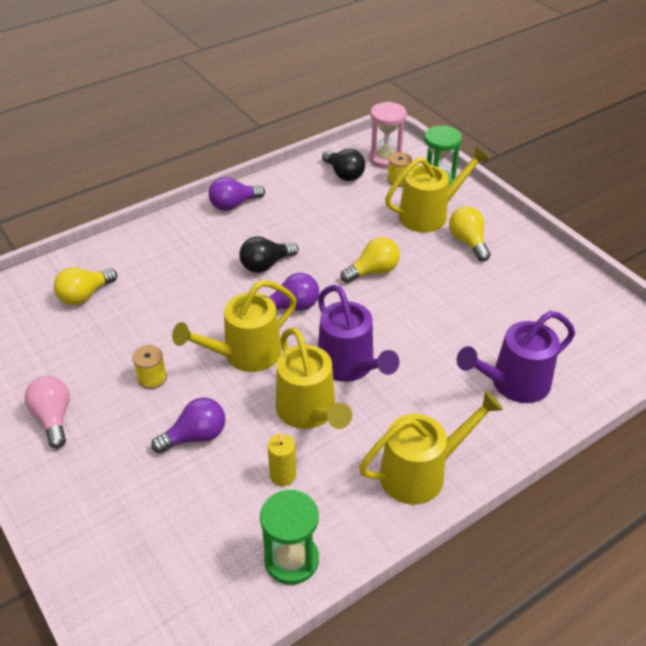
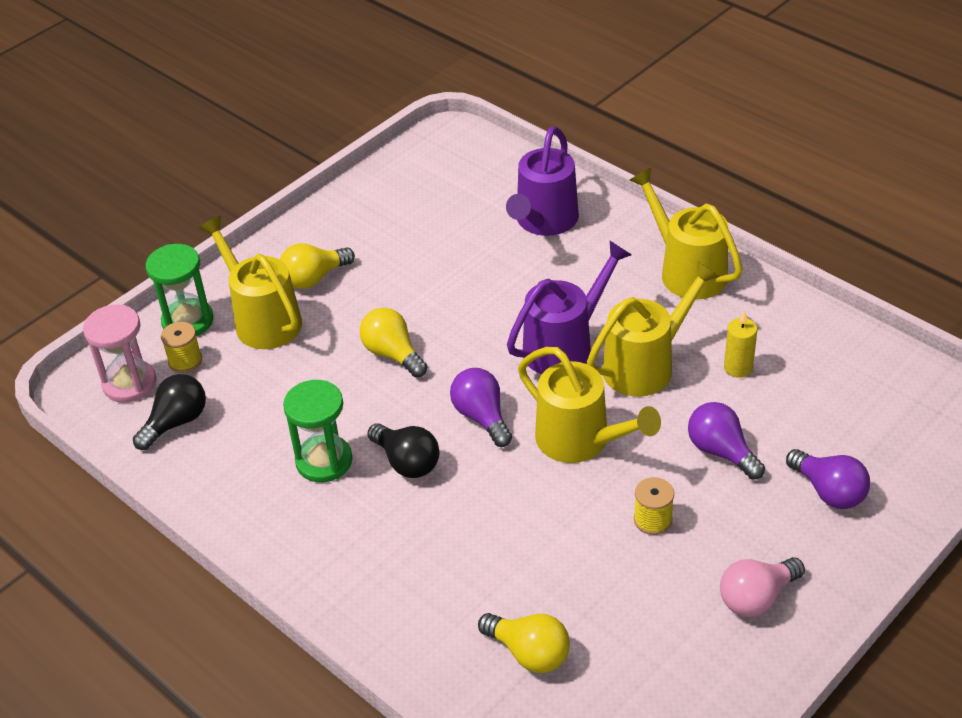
camera: 100 degrees left, 0 degrees up
(234, 205) = (274, 535): purple light bulb -> purple light bulb (829, 491)
(291, 560) = (828, 340): green hourglass -> green hourglass (324, 461)
(513, 384) = (544, 222): purple watering can -> purple watering can turned 60 degrees clockwise

